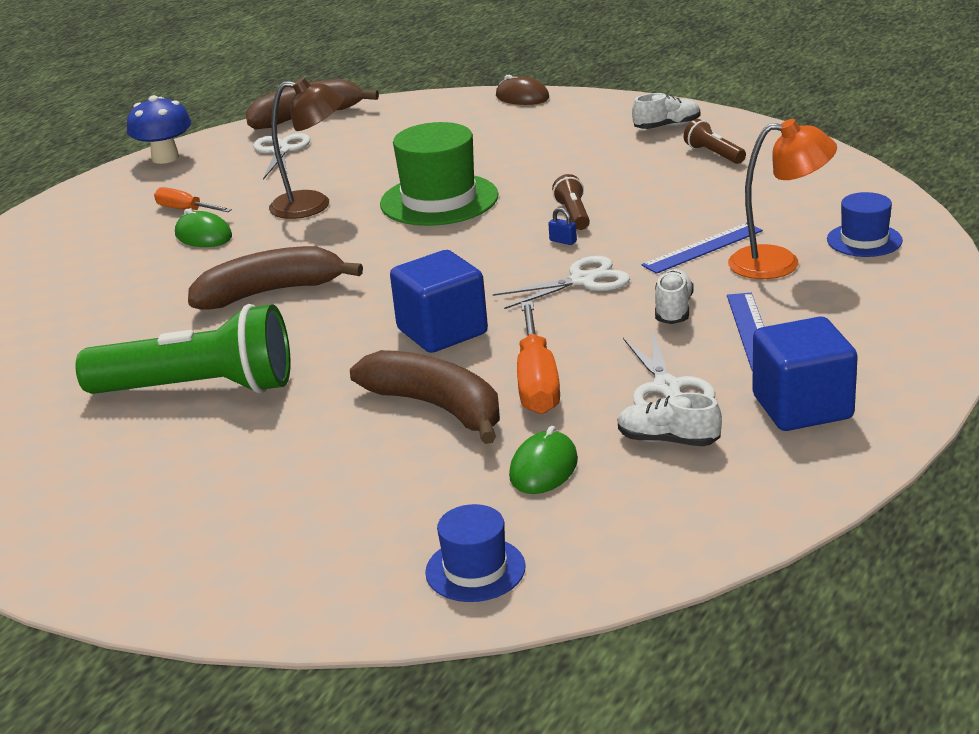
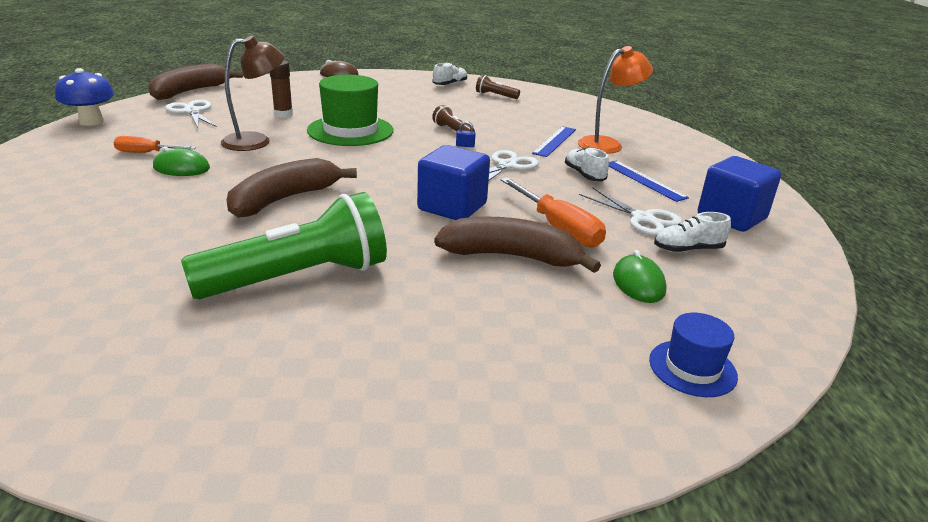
camera: 35 degrees left, 0 degrees up
(382, 165) = (283, 114): none -> brown glue stick
(864, 240) = (635, 129): blue hat -> none

